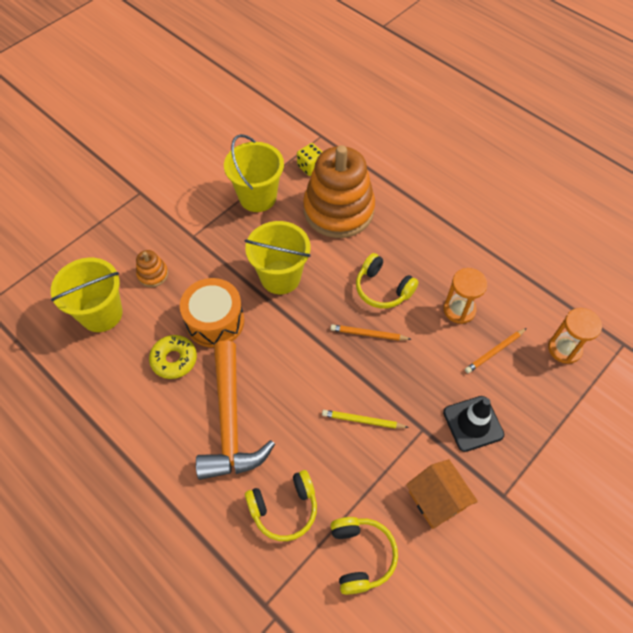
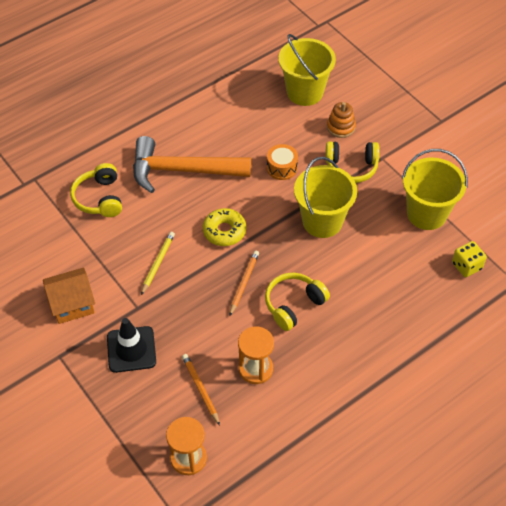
camera: 100 degrees right, 5 degrees down
(174, 360) = (249, 138): yellow donut -> yellow donut (224, 231)
(215, 321) = (282, 168): orange drum -> orange drum, size x0.57
(338, 210) = (401, 283): orange stacking toy -> none
(361, 555) = (47, 242): yellow headphones -> yellow headphones (351, 167)

